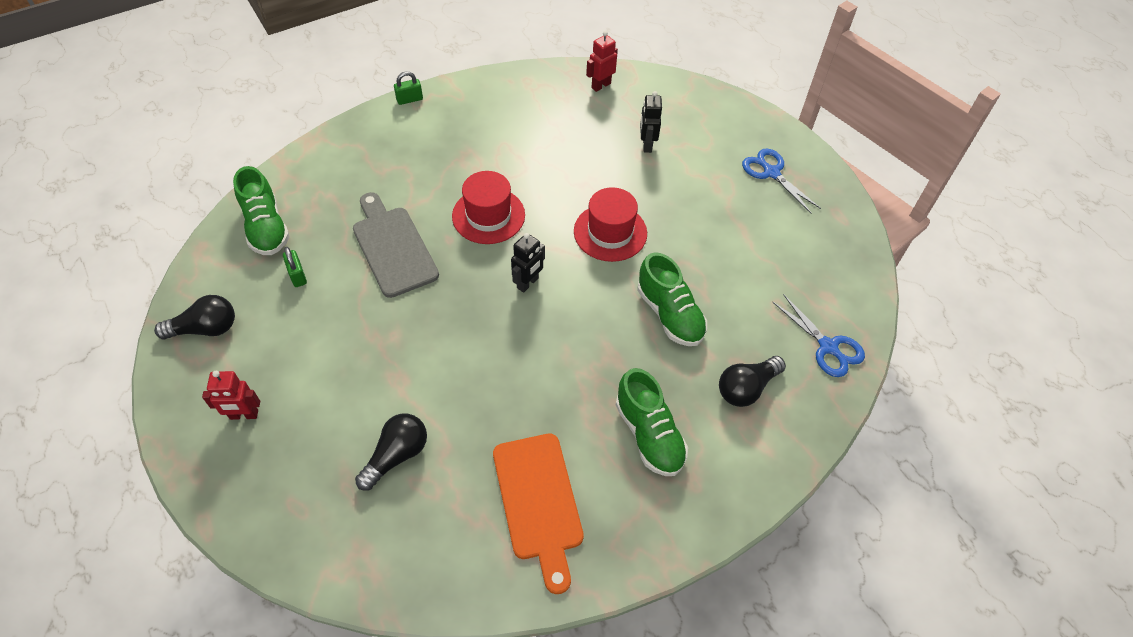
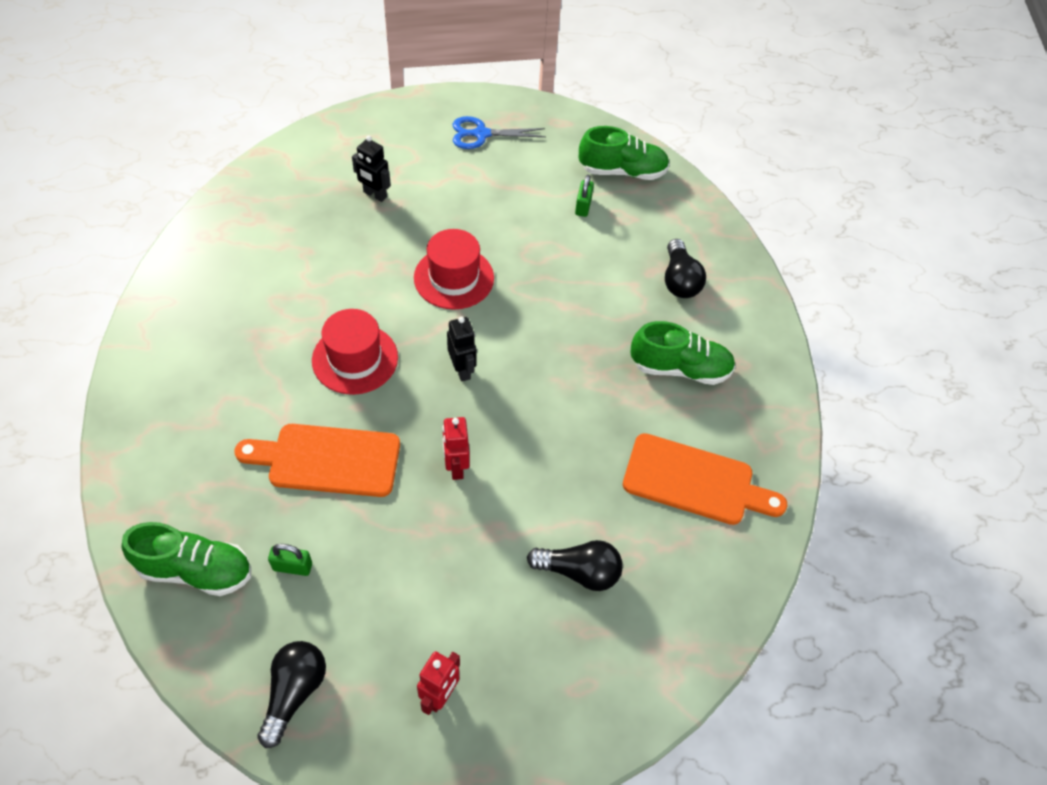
camera: 60 degrees left, 0 degrees up
(393, 247) = (327, 460): grey cutting board -> orange cutting board
(397, 455) = (579, 572): black light bulb -> black light bulb turned 120 degrees clockwise
(409, 99) = (129, 346): green padlock -> green padlock (583, 206)
(601, 85) = (268, 184): red robot -> red robot (456, 467)
(669, 314) = (574, 287): green shoe -> green shoe (622, 171)
(828, 347) = (677, 208): blue scissors -> none

